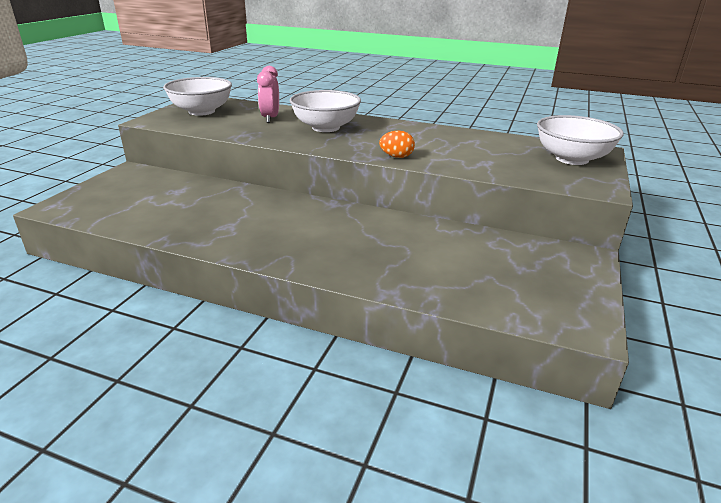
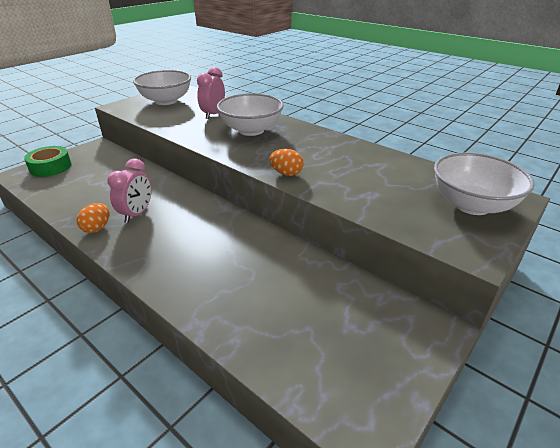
camera: 20 degrees right, 5 degrees up
(89, 196) = (50, 167): none -> green tape
(208, 240) = (97, 228): none -> orange egg
(242, 222) = (137, 214): none -> pink clock

